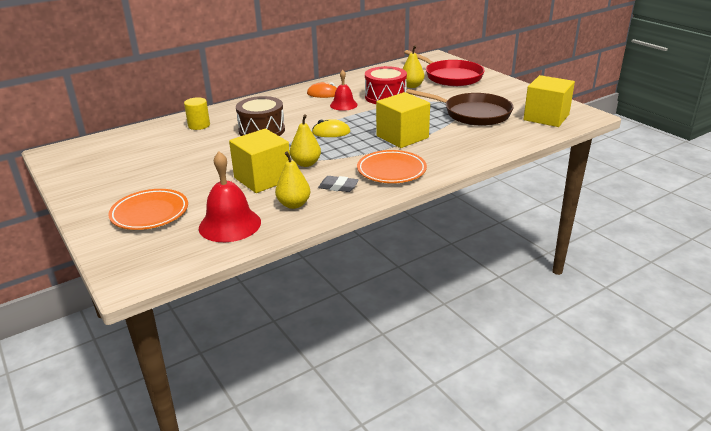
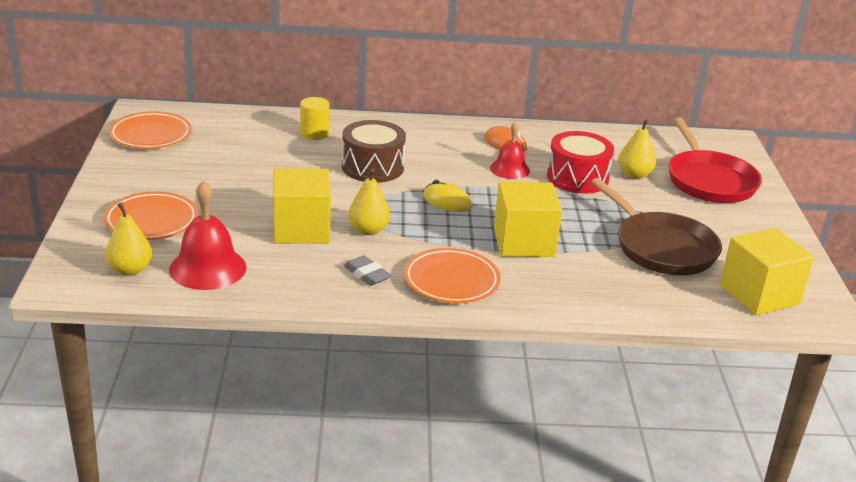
camera: 30 degrees right, 0 degrees up
(79, 164) = (151, 135): none -> orange plate
(293, 204) = (295, 274): yellow pear -> yellow pear (130, 270)

